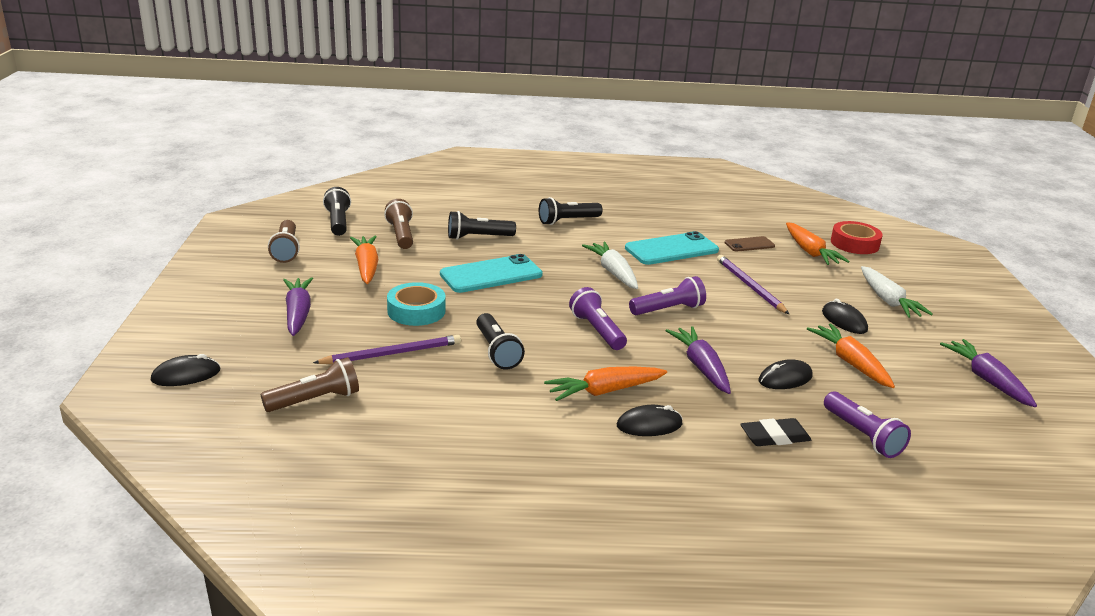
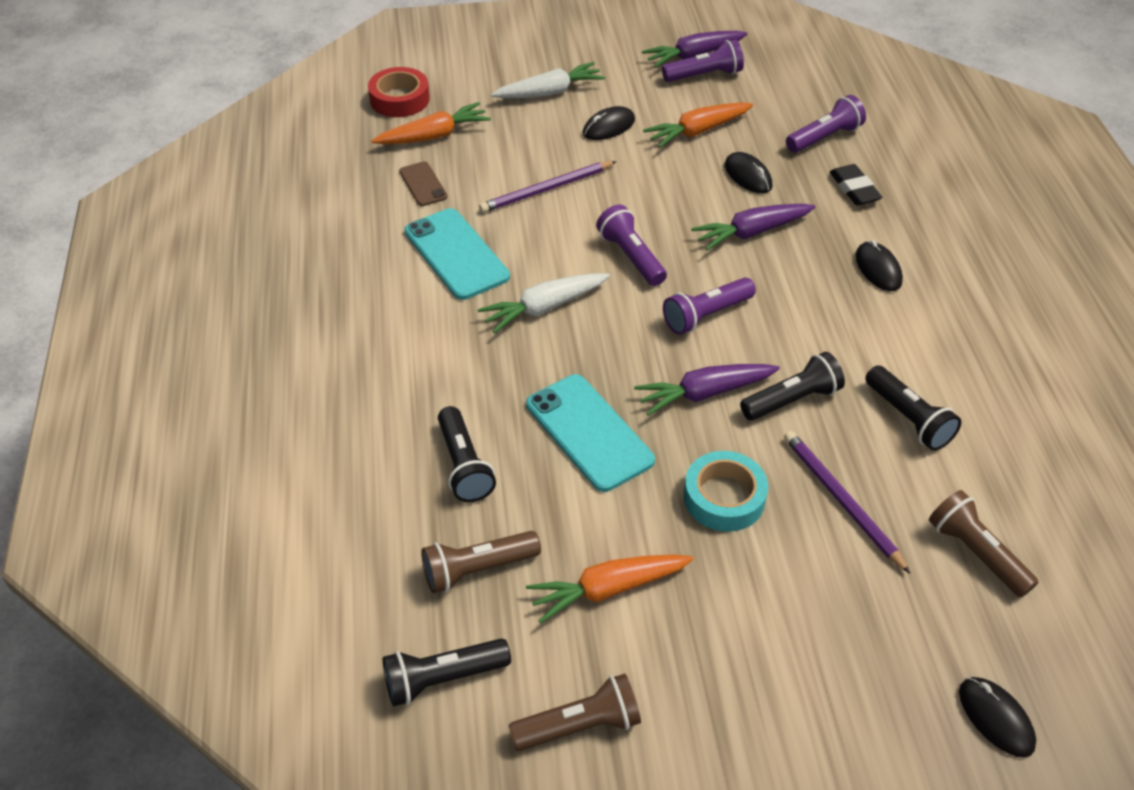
camera: 95 degrees left, 20 degrees up
(298, 314) = (785, 637): purple carrot -> purple carrot (705, 393)
(567, 221) = (378, 365): black flashlight -> black flashlight (908, 418)
(604, 391) = (833, 303): orange carrot -> none
(952, 381) = (704, 75): none -> purple flashlight

